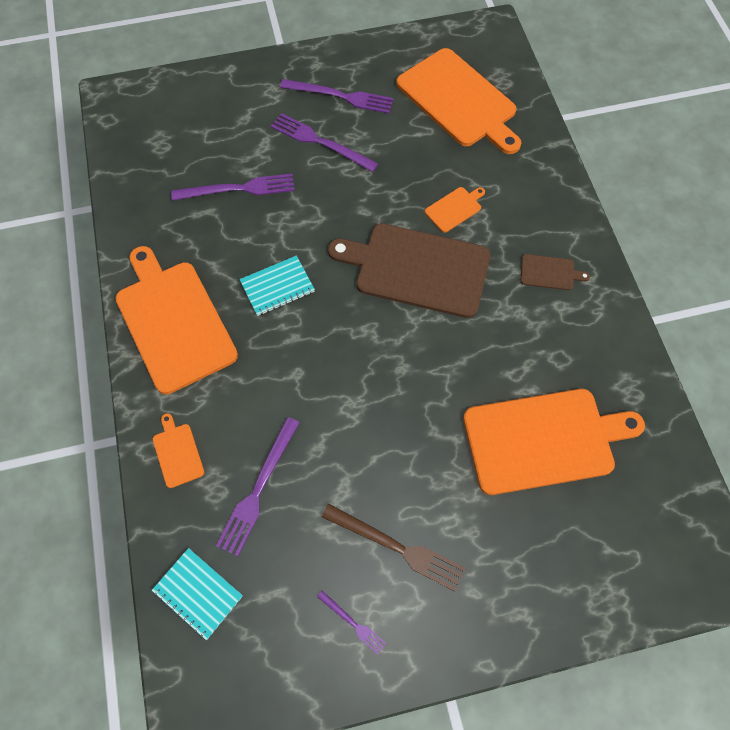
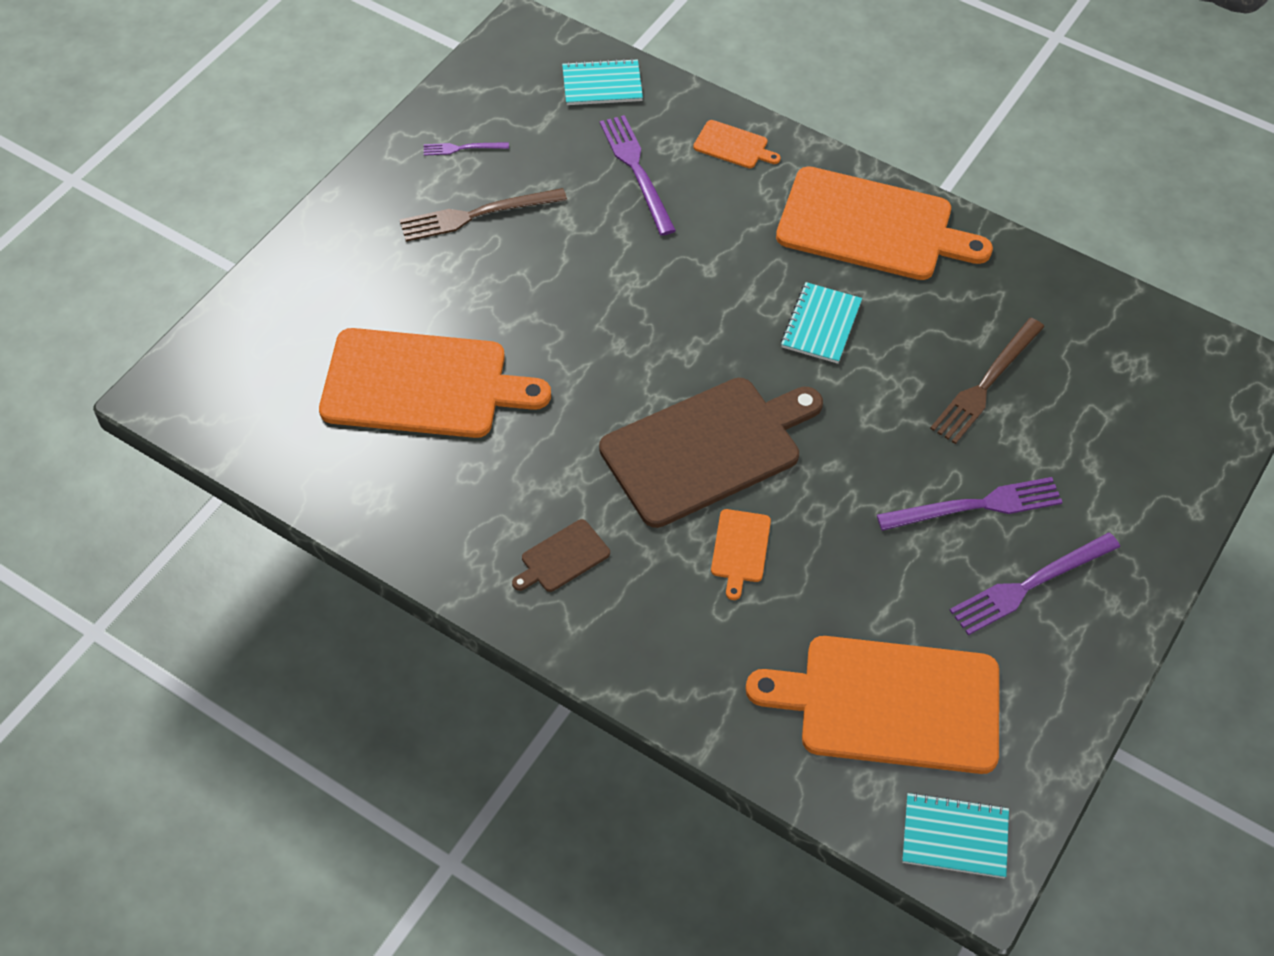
camera: 135 degrees right, 10 degrees down
(238, 189) = (986, 384): purple fork -> brown fork
(488, 44) = (954, 837): none -> turquoise notebook
(543, 440) = (422, 385): orange cutting board -> orange cutting board turned 120 degrees counterclockwise

